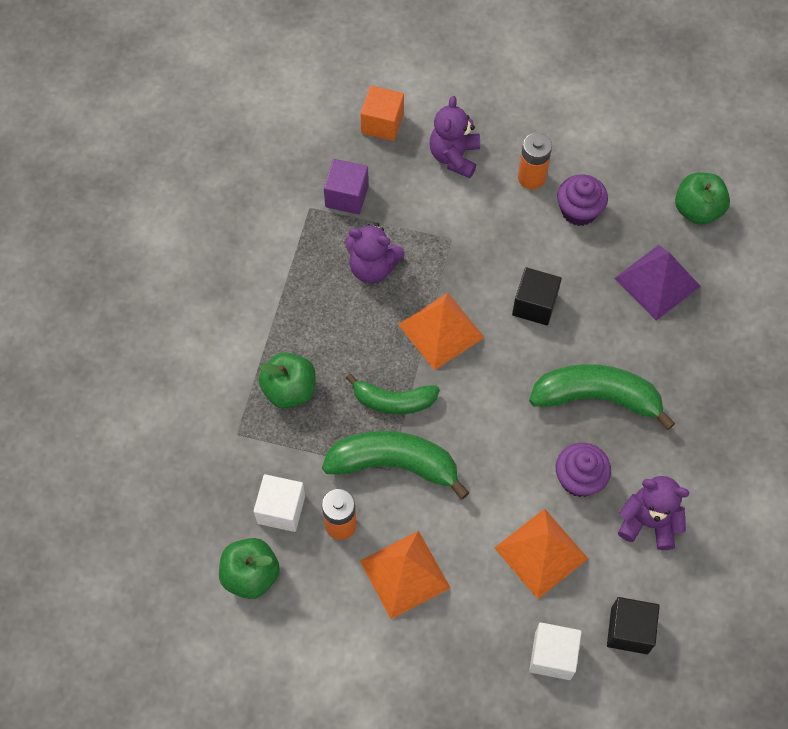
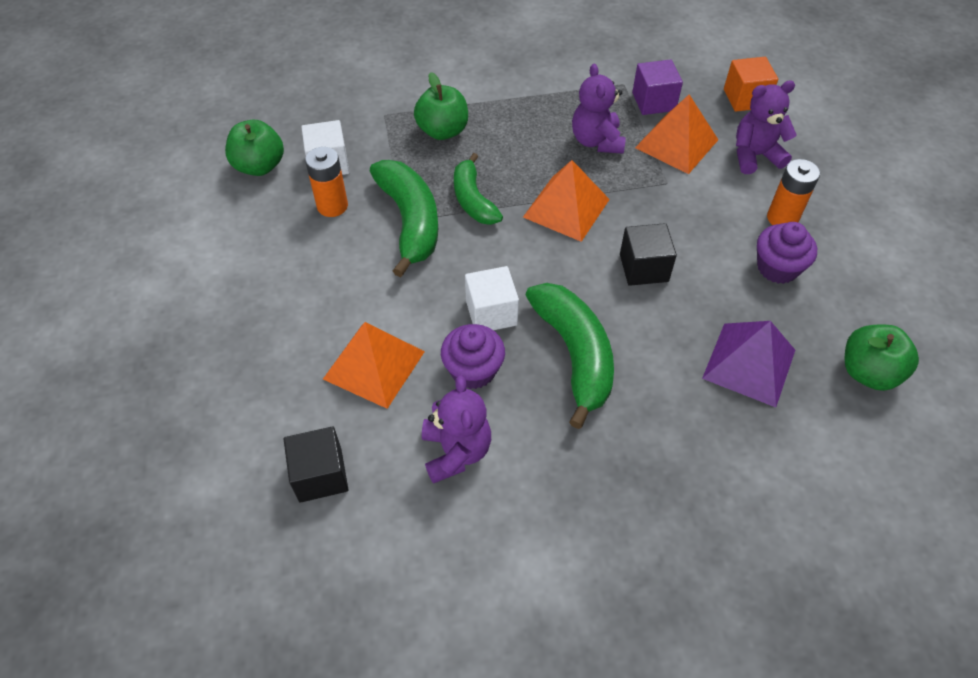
camera: 65 degrees right, 10 degrees down
(404, 574) = (304, 266): orange pyramid -> orange pyramid (676, 143)
(552, 655) = (265, 413): white cube -> white cube (491, 313)

